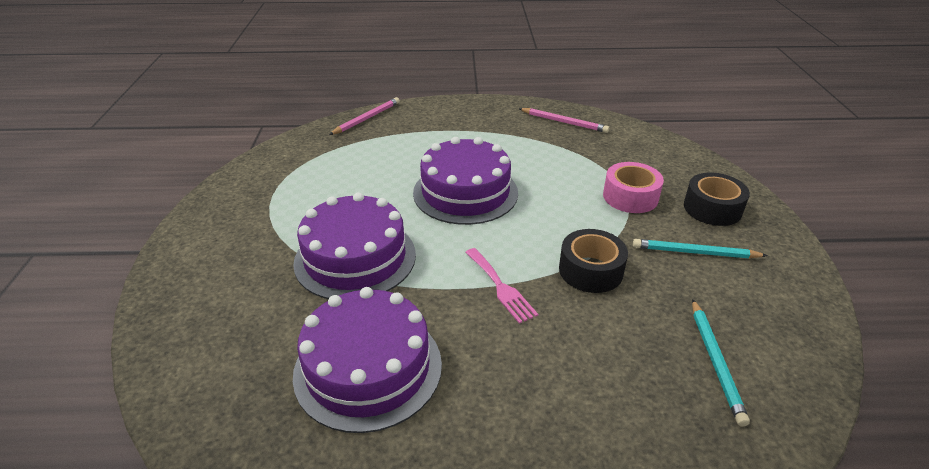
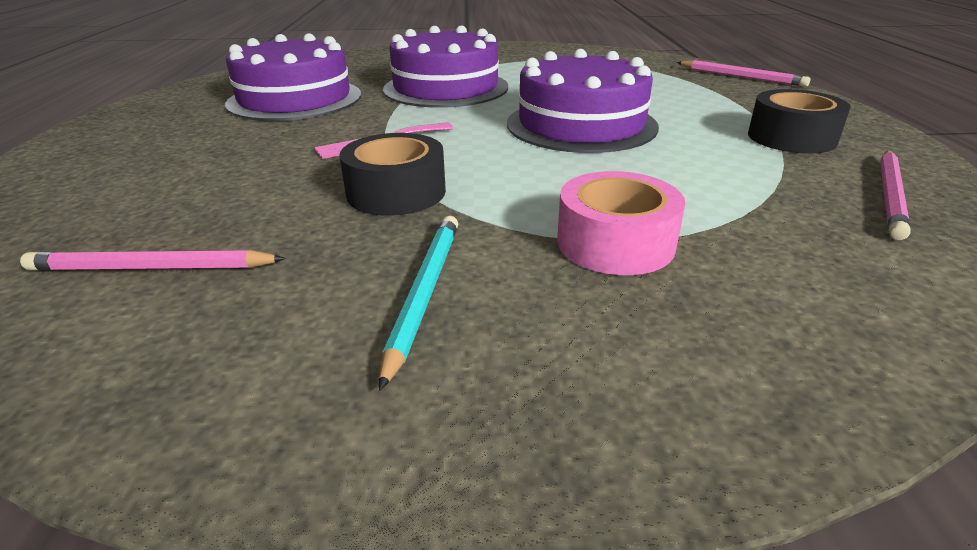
camera: 90 degrees right, 5 degrees down
(712, 208) = (600, 350): black tape -> black tape (791, 138)
(715, 361) = (152, 268): turquoise pencil -> pink pencil

